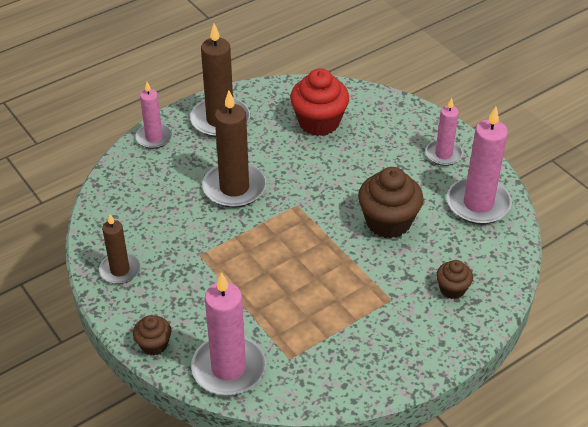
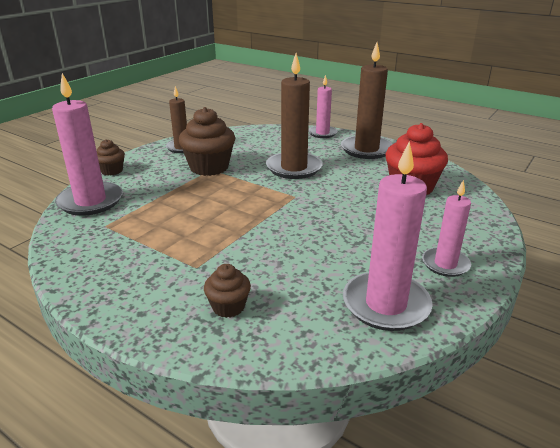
camera: 70 degrees right, 15 degrees down
(388, 222) = (307, 246): brown cupcake -> brown cupcake (209, 167)

